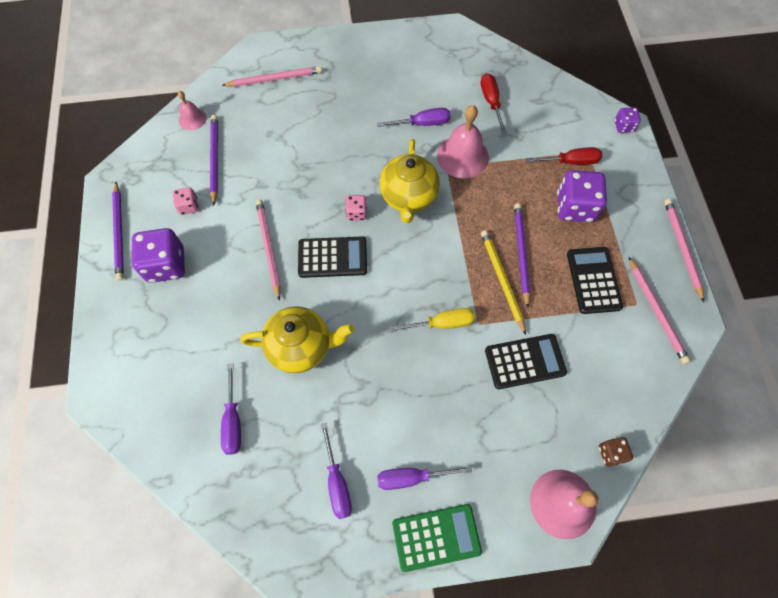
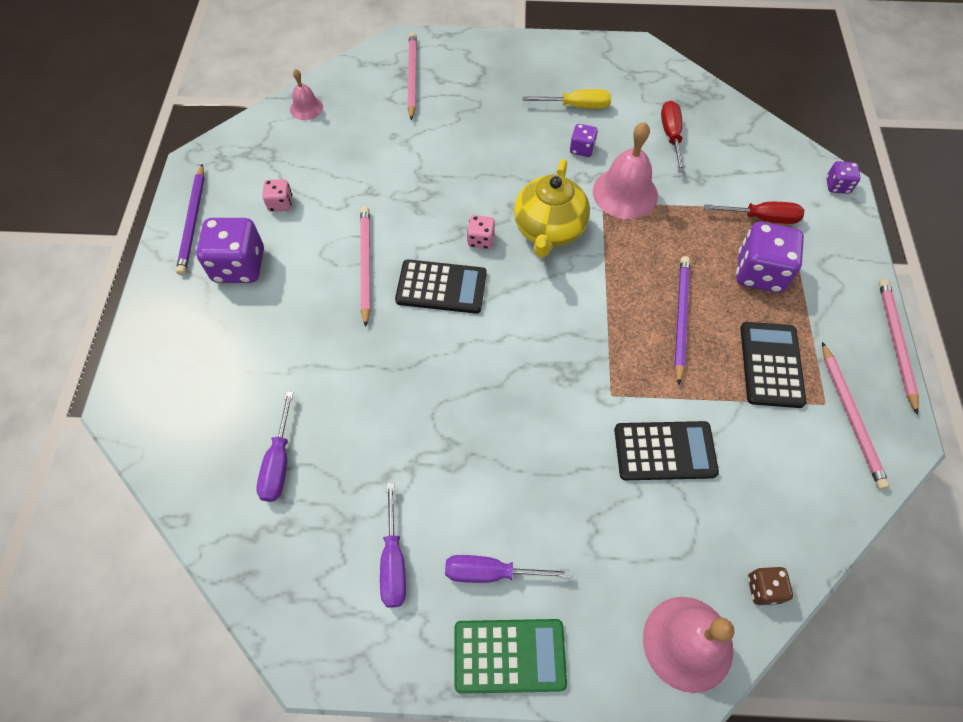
camera: 10 degrees right, 5 degrees down
(214, 159) = (322, 156): purple pencil -> none
(274, 79) = (412, 77): pink pencil -> pink pencil turned 90 degrees counterclockwise
(301, 347) = (382, 386): yellow teapot -> none
(423, 123) = (582, 149): purple screwdriver -> purple dice
(443, 323) = (565, 387): yellow screwdriver -> yellow screwdriver (577, 106)
(502, 280) = (650, 346): yellow pencil -> none

